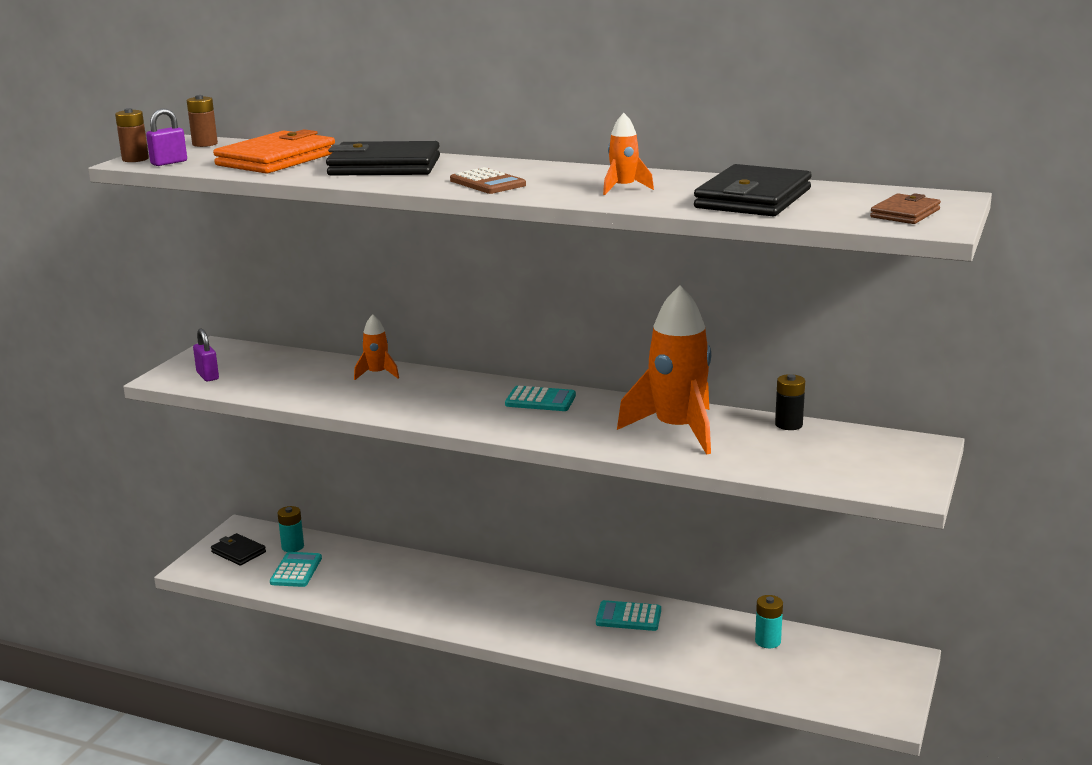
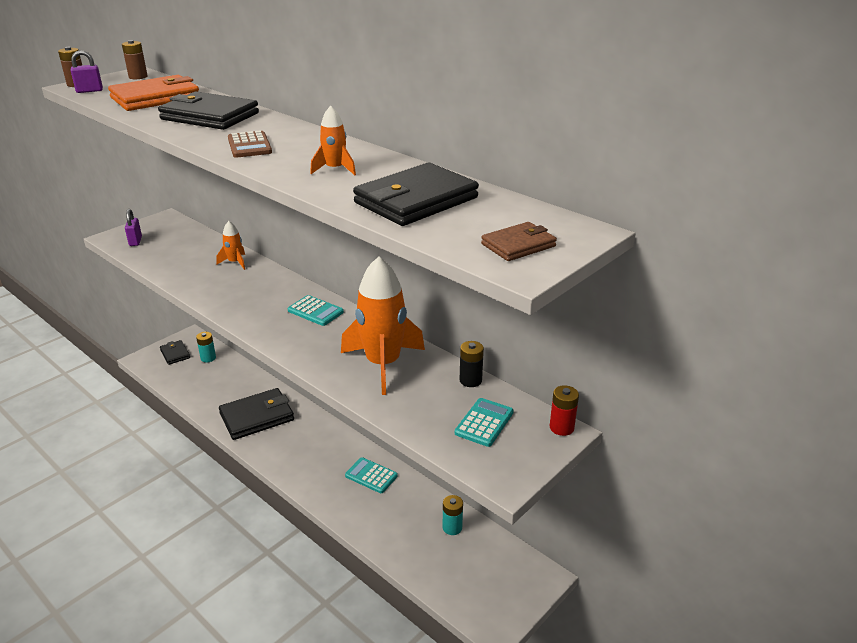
camera: 20 degrees right, 10 degrees up
(296, 570) = (196, 377): turquoise calculator -> turquoise calculator (484, 423)
(424, 593) = (257, 417): none -> black wallet
(922, 442) = (561, 427): none -> red battery

